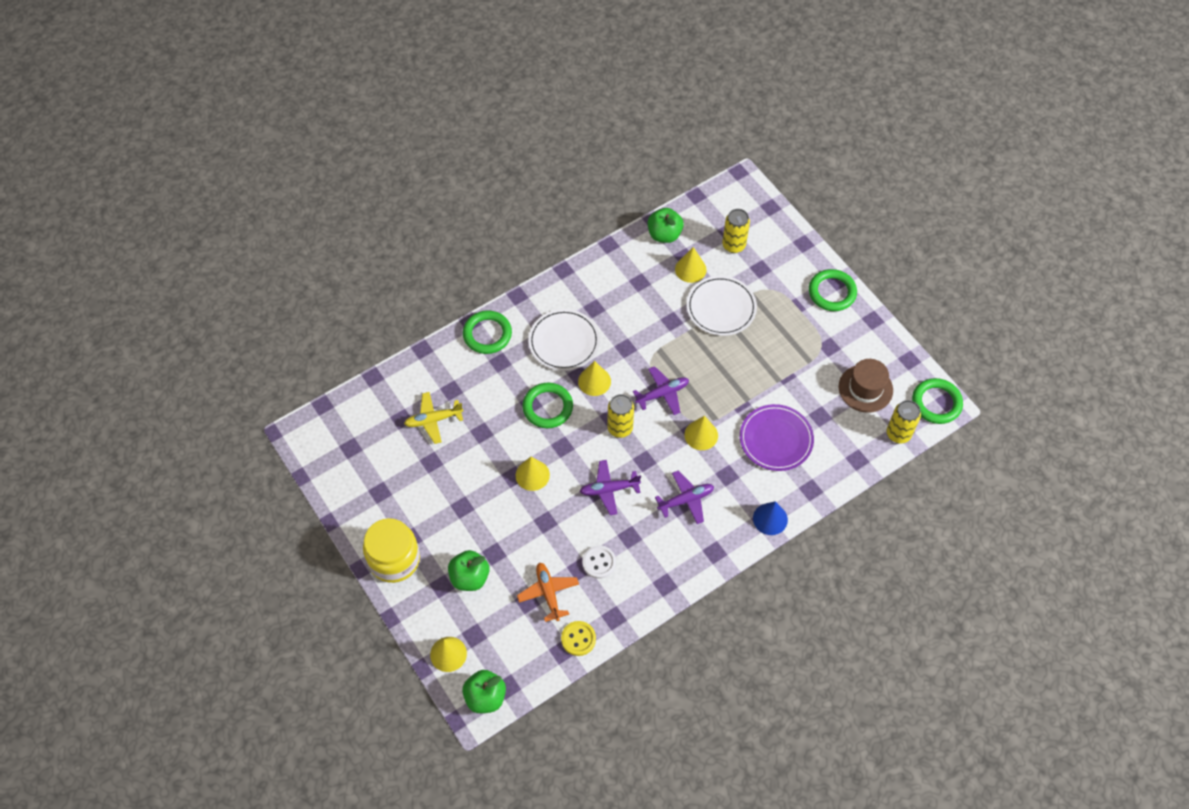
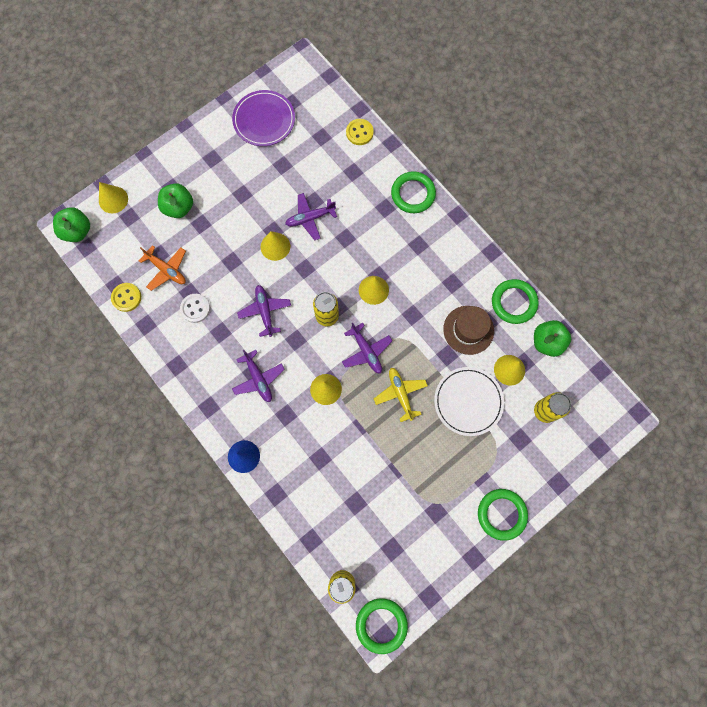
camera: 85 degrees right, 15 degrees up
(394, 559) = (193, 149): yellow jar -> none
(403, 379) = (359, 132): none -> yellow button
(433, 420) = (322, 161): yellow plane -> yellow plane (400, 394)
(502, 437) = (310, 218): none -> purple plane
(547, 407) = (343, 252): green ring -> green ring (514, 302)
(548, 593) = (166, 270): orange plane -> orange plane turned 60 degrees clockwise
(564, 342) = (412, 260): white plate -> none
(776, 439) = (326, 460): purple plate -> purple plate (264, 120)
(865, 388) = (391, 549): brown hat -> brown hat (468, 330)

